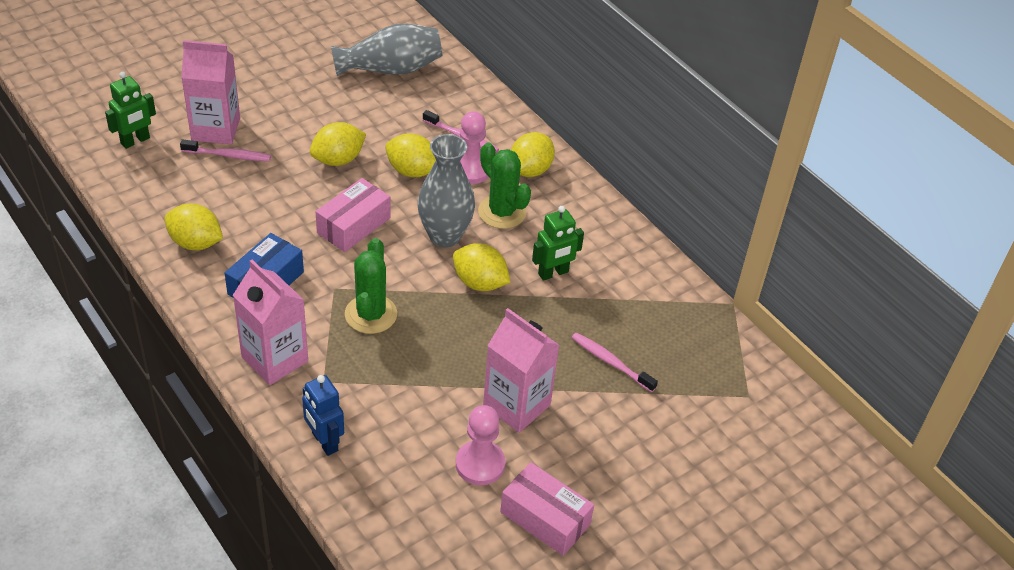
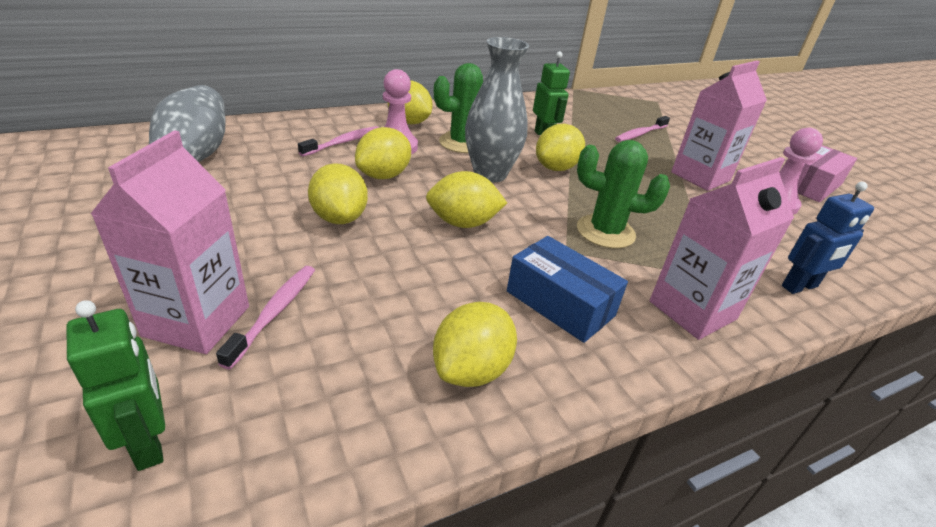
camera: 80 degrees left, 10 degrees down
(354, 225) = (463, 223): pink box -> yellow lemon

